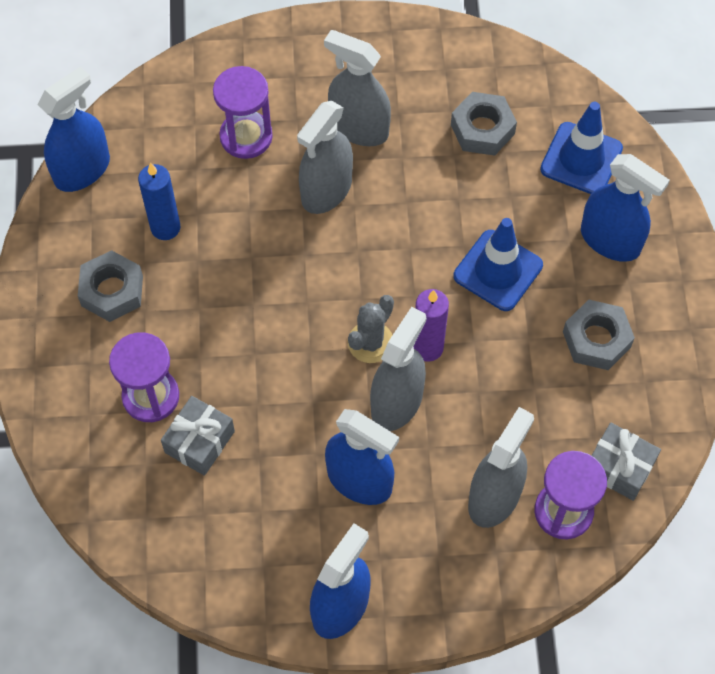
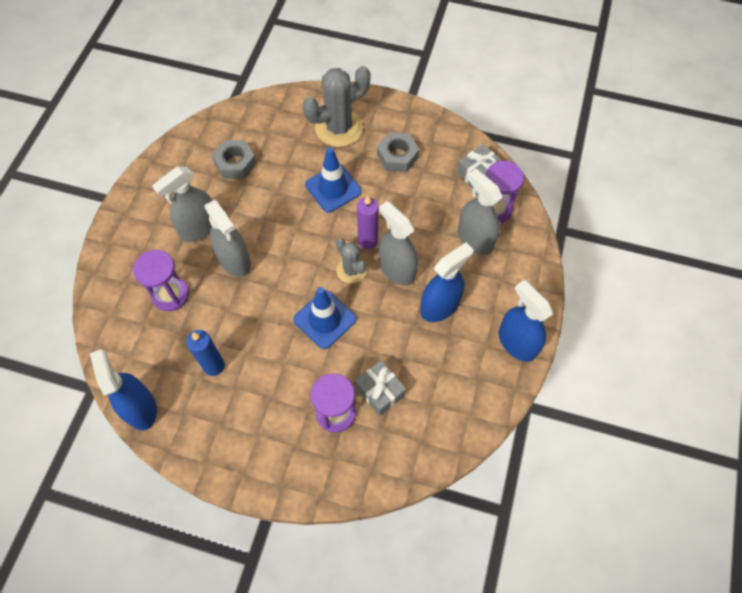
camera: 70 degrees left, 0 degrees up
(112, 291) = (246, 415): grey nut -> none
(581, 159) = (280, 123): blue traffic cone -> blue traffic cone (325, 319)
(610, 240) = (339, 128): blue spray bottle -> grey cactus

